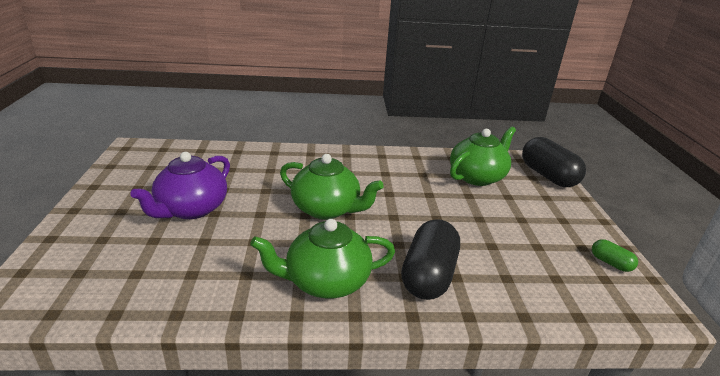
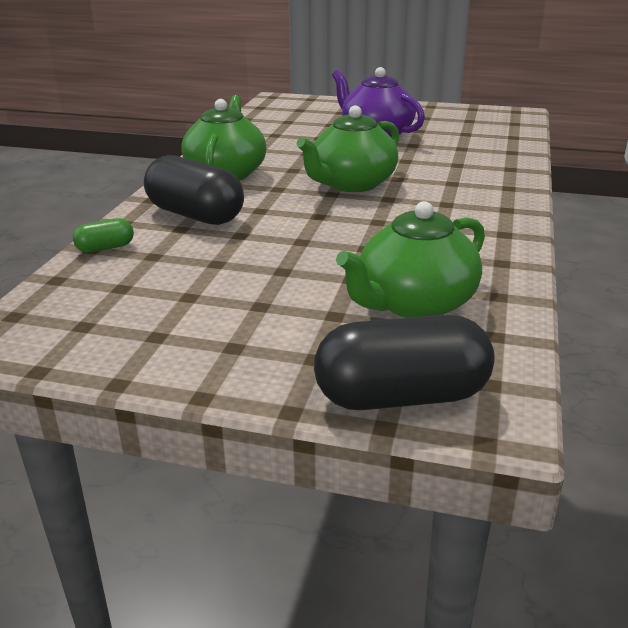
camera: 110 degrees right, 0 degrees up
(477, 177) = (414, 303): green teapot -> green teapot turned 75 degrees clockwise
(610, 263) = (103, 346): green capsule -> green capsule (105, 248)

